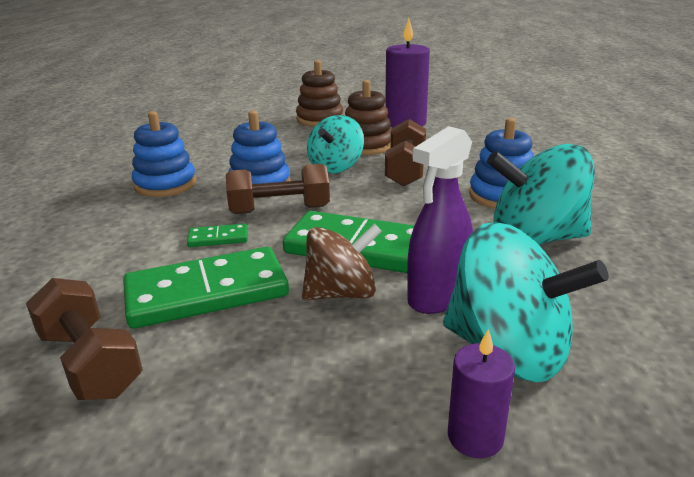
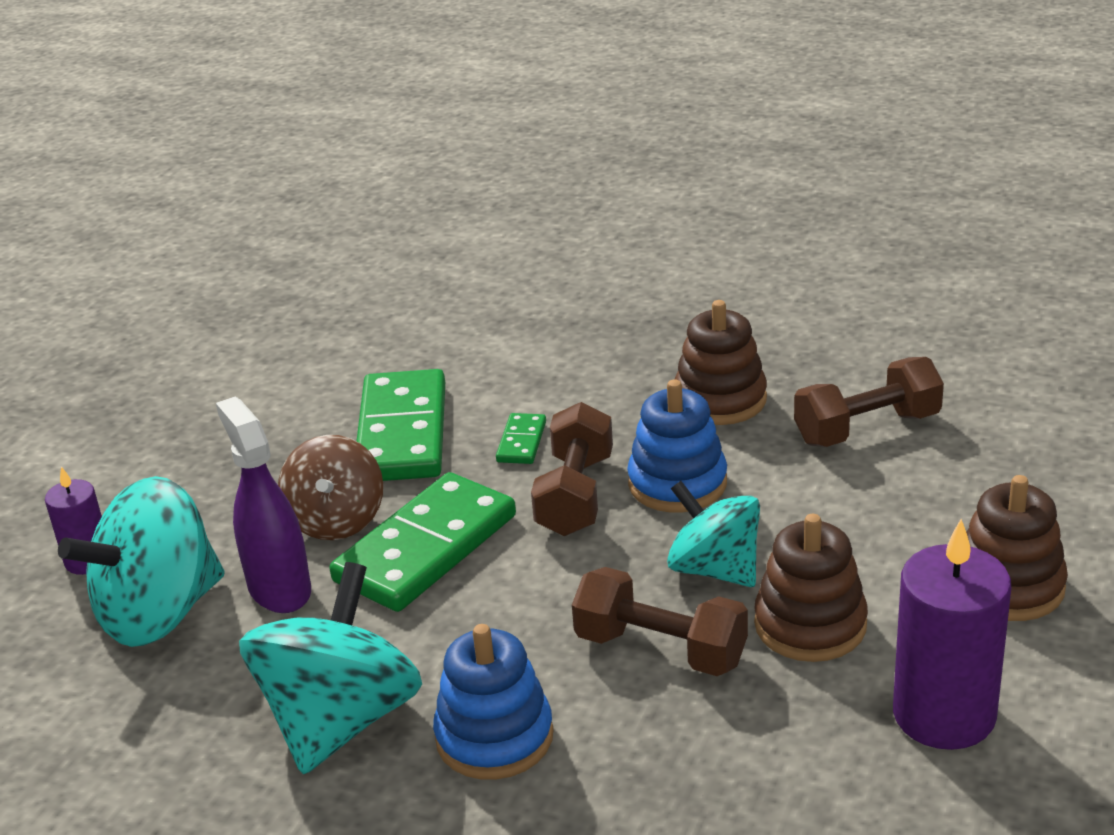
camera: 110 degrees right, 5 degrees up
(90, 362) = (335, 374): brown dumbbell -> brown dumbbell (867, 428)
(165, 184) = (720, 399): blue stacking toy -> brown stacking toy

